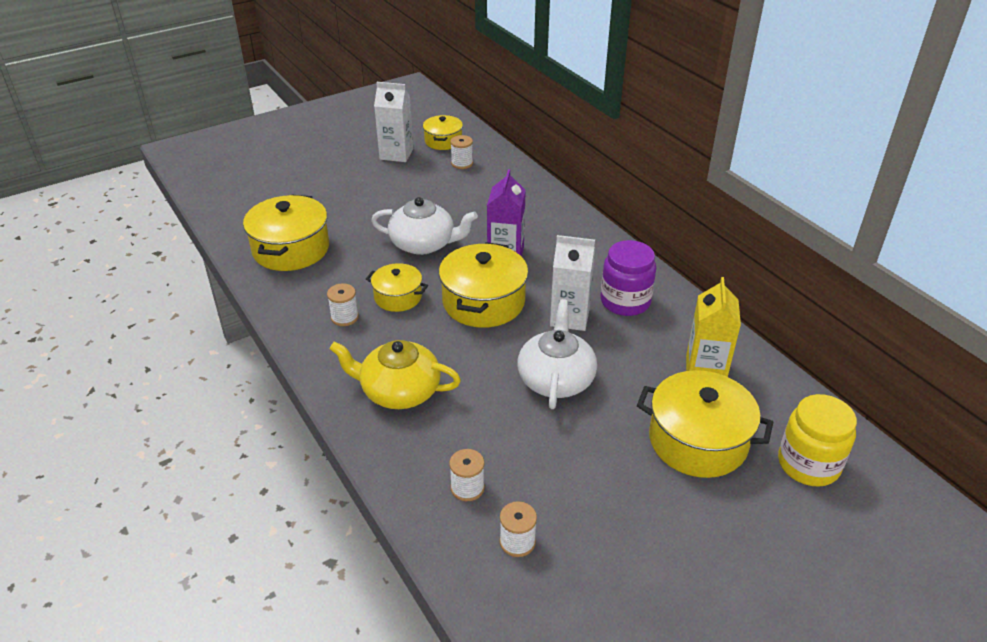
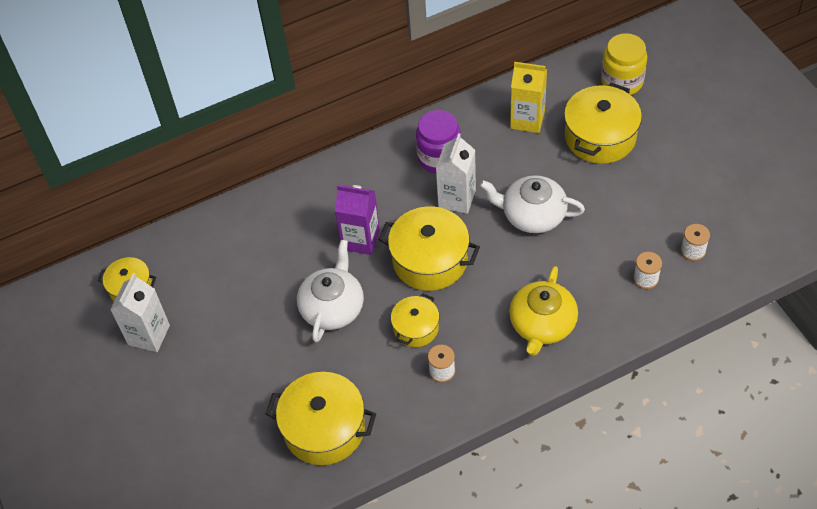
camera: 80 degrees left, 15 degrees up
(462, 163) = (185, 271): white spool -> none

